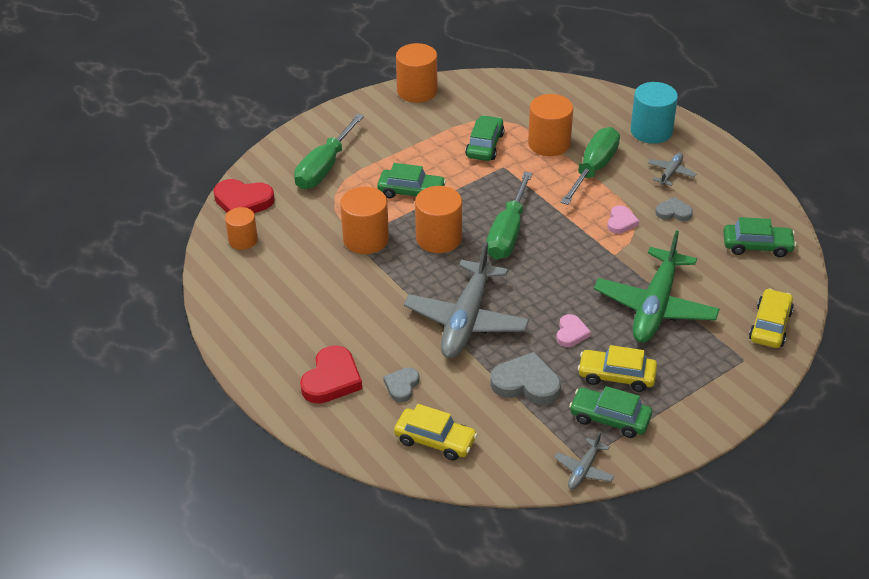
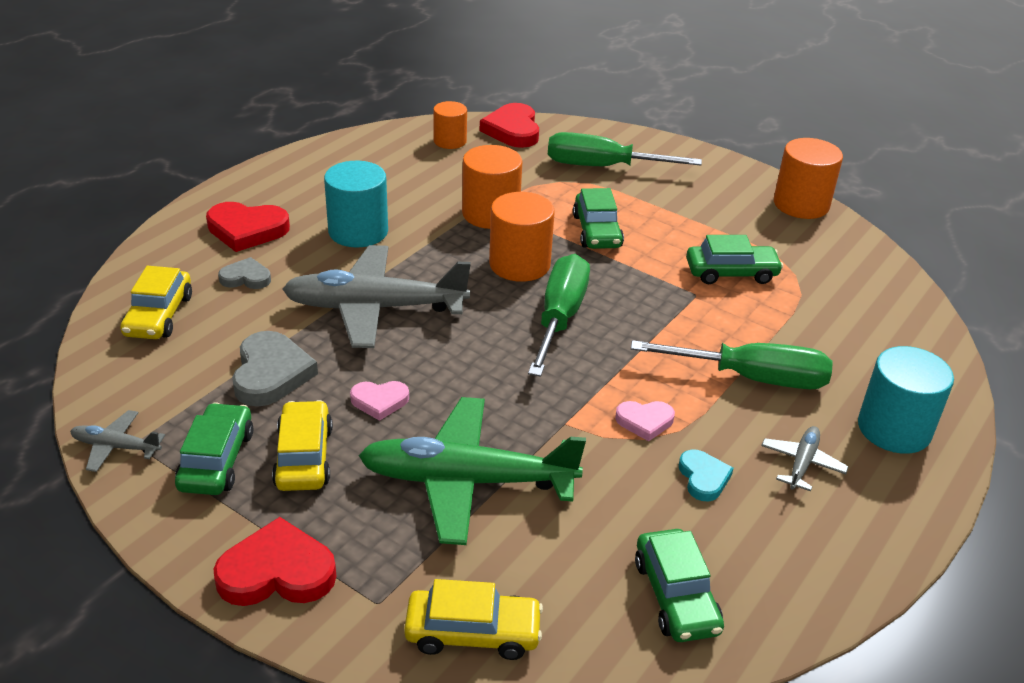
camera: 70 degrees right, 5 degrees down
(361, 314) = (358, 231): none -> turquoise cylinder
(508, 233) = (560, 317): green screwdriver -> green screwdriver turned 105 degrees clockwise
(549, 143) = (778, 327): orange cylinder -> none
(670, 173) = (802, 464): grey plane -> grey plane turned 75 degrees counterclockwise
(673, 212) = (703, 478): grey heart -> turquoise heart
(713, 399) = (277, 572): none -> red heart

